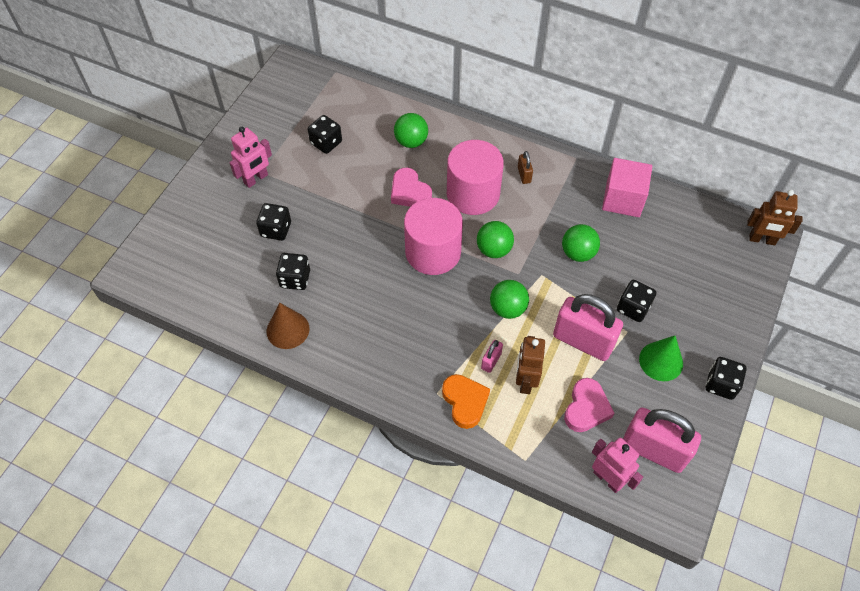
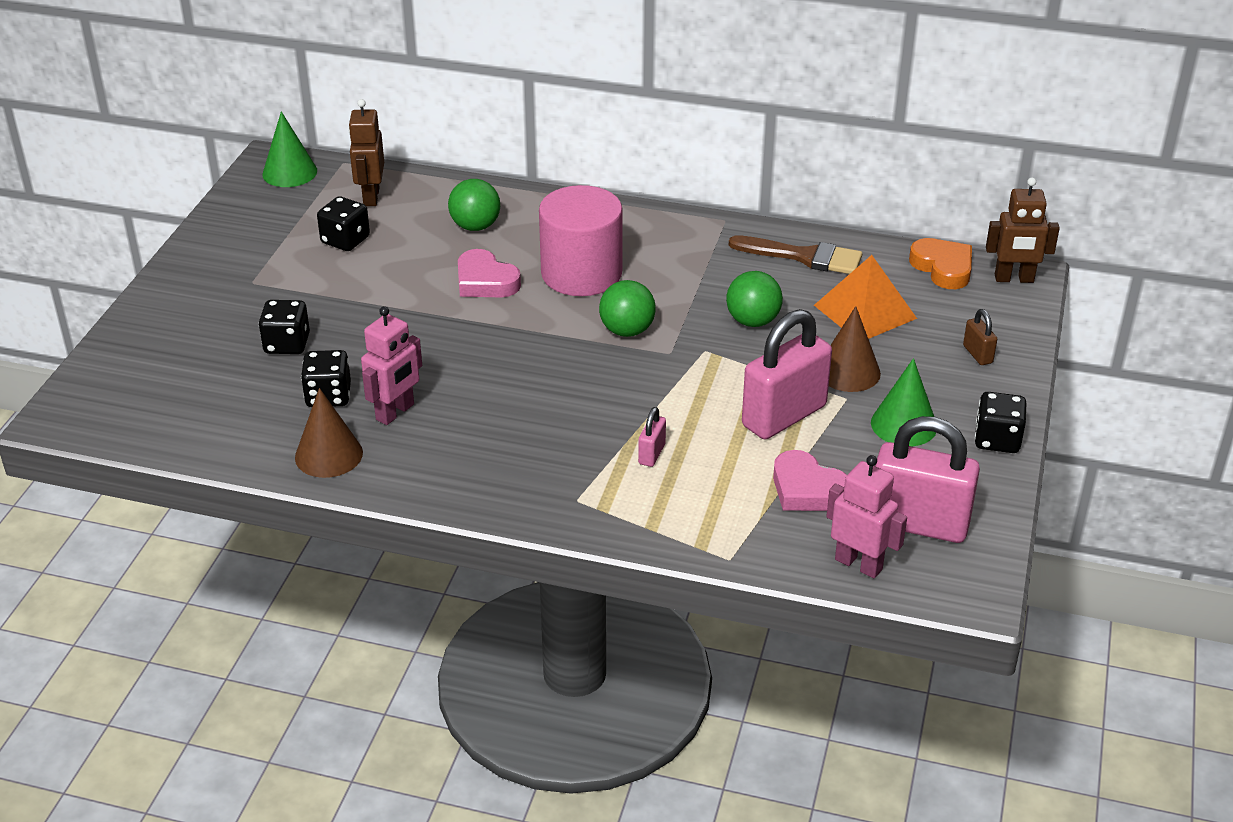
camera: 10 degrees left, 20 degrees down
(256, 179) = (244, 291): pink robot -> pink robot (395, 412)
(300, 77) = (289, 172): none -> green cone
(433, 252) = (535, 343): pink cylinder -> none
(465, 402) = (623, 504): orange heart -> orange heart (943, 268)
(507, 308) = (663, 393): green ball -> none
(524, 175) = (653, 245): brown padlock -> brown padlock (977, 354)
(525, 381) = (709, 470): brown robot -> brown robot (371, 197)
(583, 341) = (784, 416): pink padlock -> pink padlock turned 60 degrees counterclockwise
(586, 408) = (807, 489): pink heart -> pink heart turned 120 degrees clockwise
(623, 199) = (804, 256): pink cube -> brown brush
(633, 308) = (848, 371): black dice -> brown cone
(654, 255) = (865, 312): none -> orange pyramid

